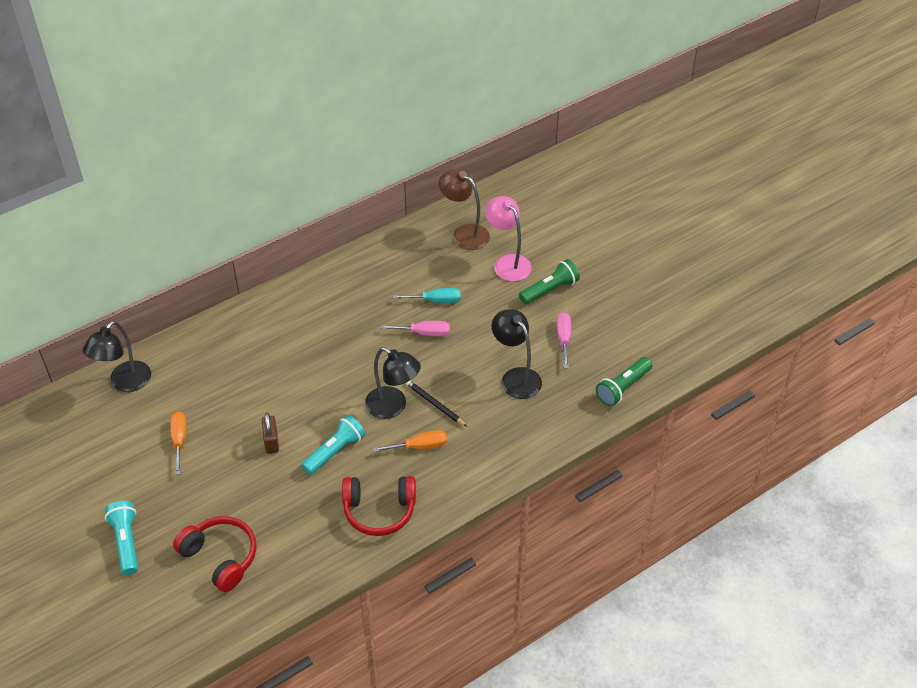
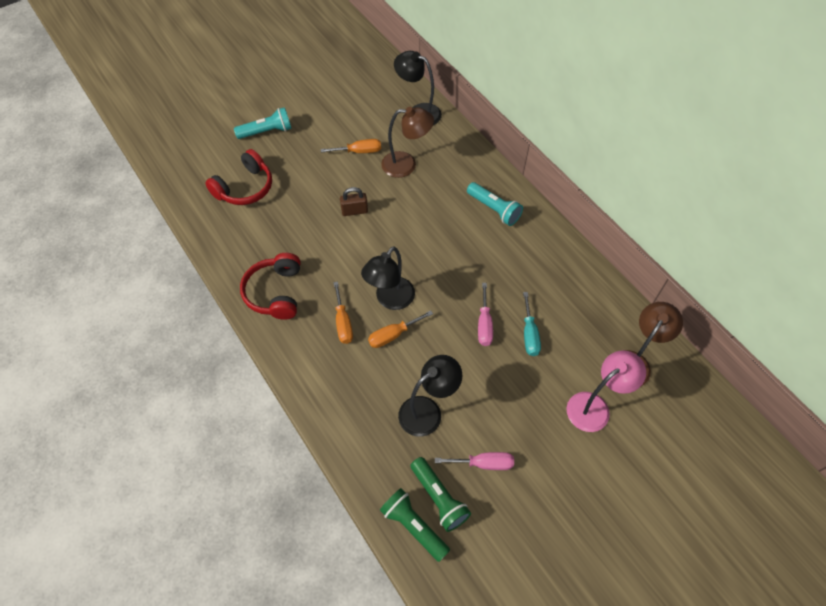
camera: 90 degrees right, 10 degrees up
(208, 394) = (406, 165): none -> brown lamp
(335, 451) = (342, 256): turquoise flashlight -> turquoise flashlight (494, 209)
(435, 404) = (393, 335): black pencil -> orange screwdriver
(550, 289) = (558, 451): green flashlight -> green flashlight (439, 498)

